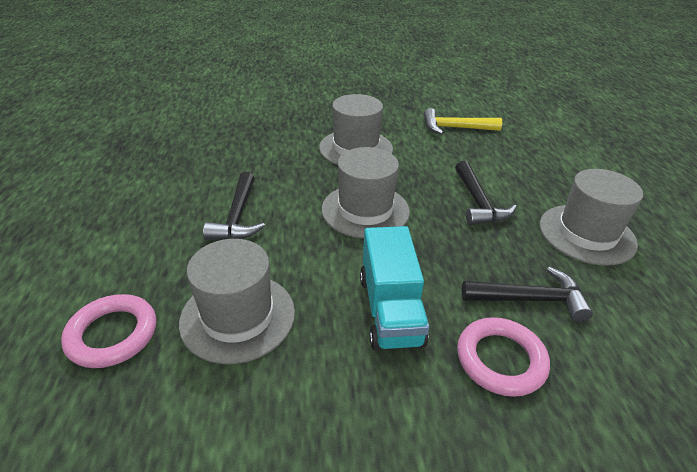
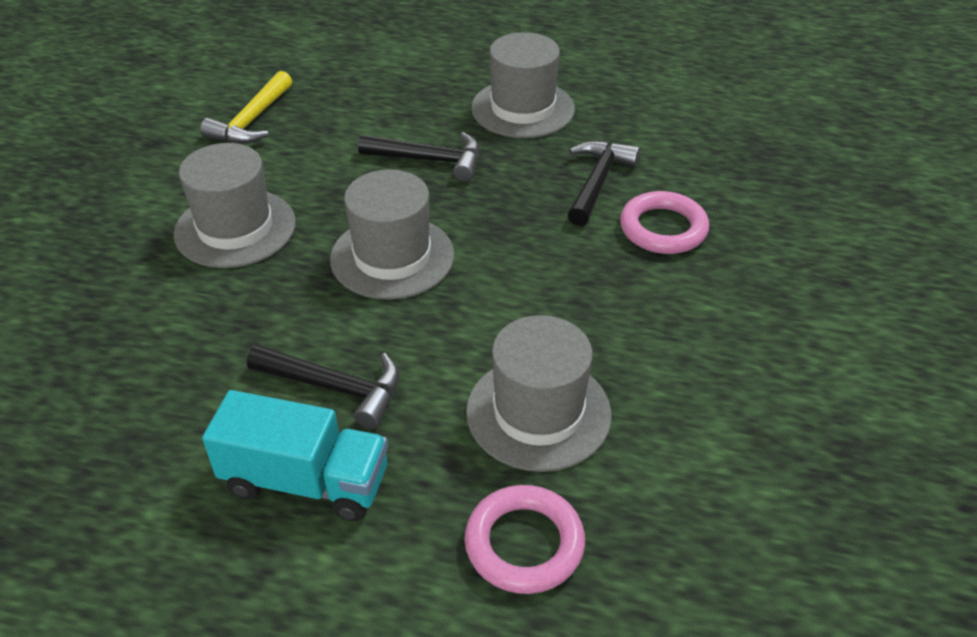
camera: 70 degrees left, 5 degrees up
(390, 309) = (575, 282): turquoise truck -> turquoise truck (305, 481)

